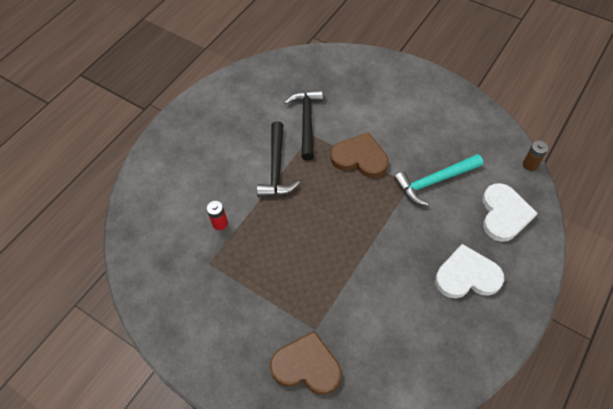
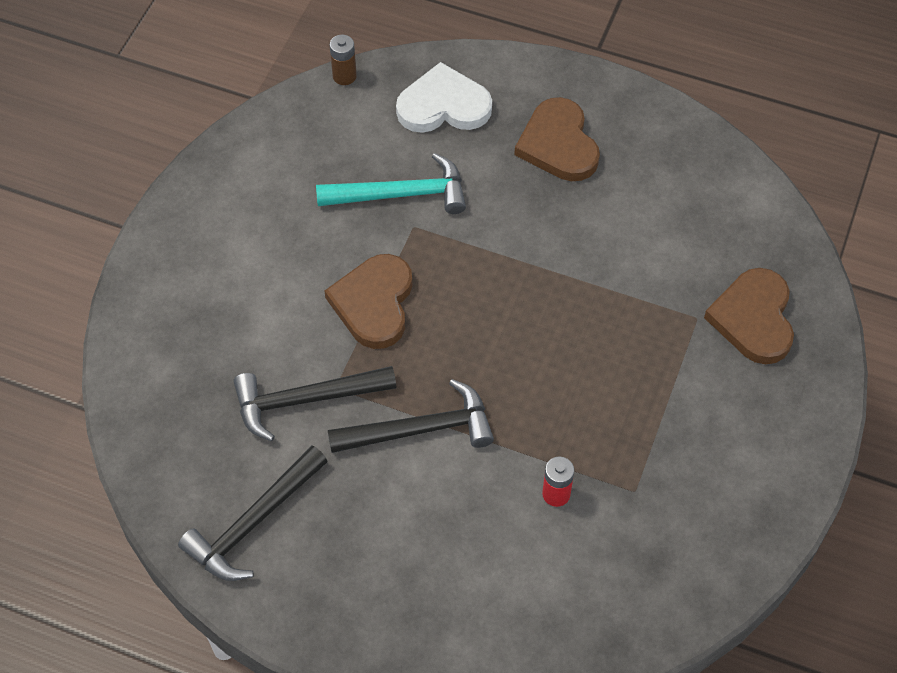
camera: 105 degrees left, 0 degrees up
(246, 95) = (253, 523): none -> black hammer
(434, 181) = (401, 195): turquoise hammer -> turquoise hammer turned 60 degrees counterclockwise
(467, 275) = (558, 144): white heart -> brown heart

